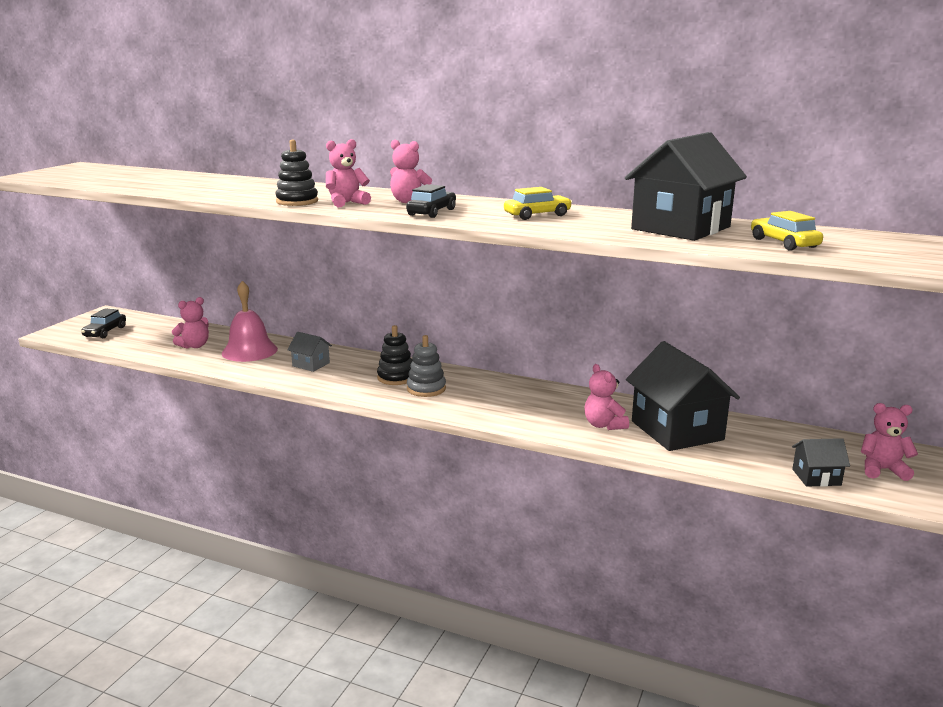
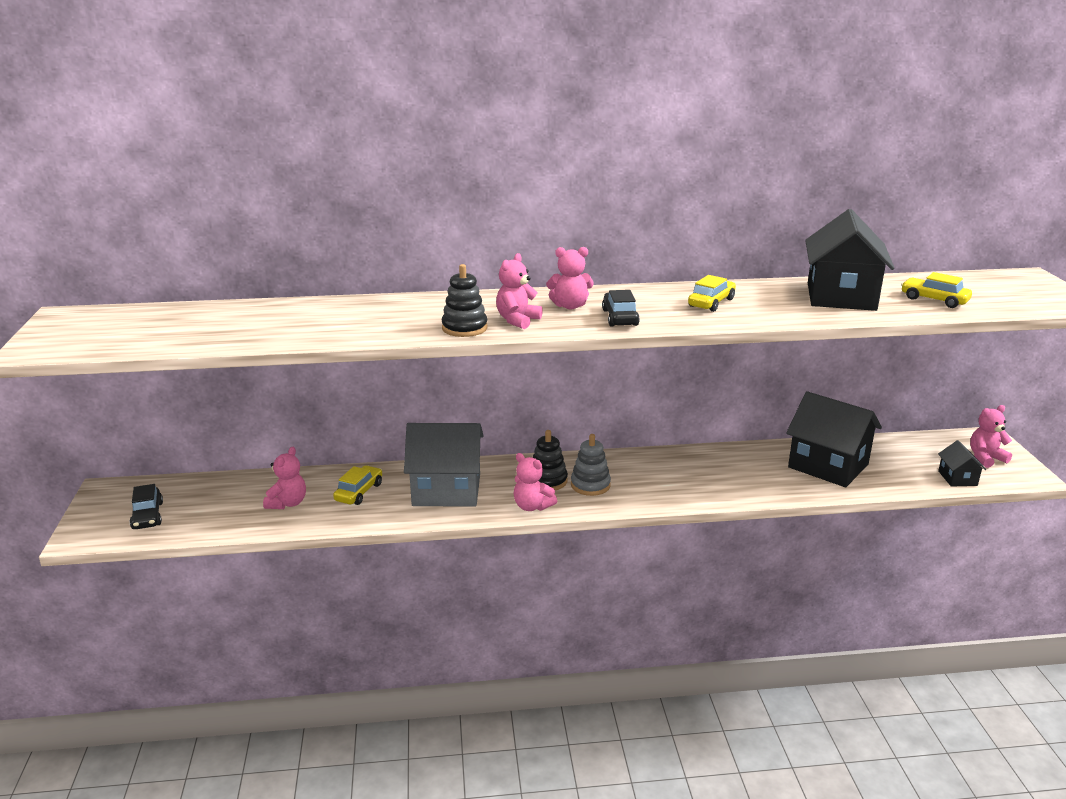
camera: 30 degrees left, 5 degrees up
(249, 351) = (359, 492): pink bell -> yellow car
(311, 364) = (446, 490): grey house -> grey house, size x2.12
(604, 425) = (773, 477): pink teddy bear -> pink teddy bear (532, 506)
(816, 477) = (957, 478): black house -> black house turned 60 degrees counterclockwise

